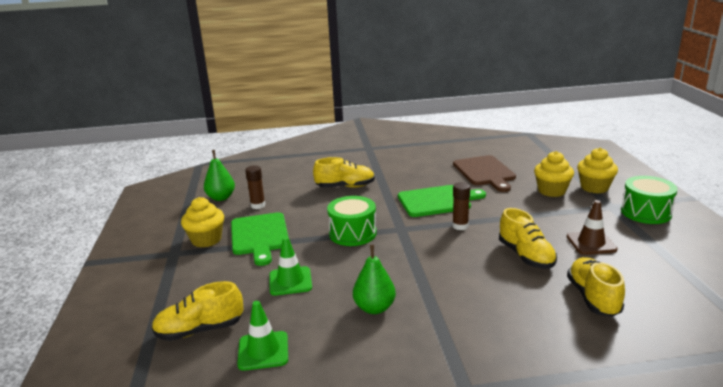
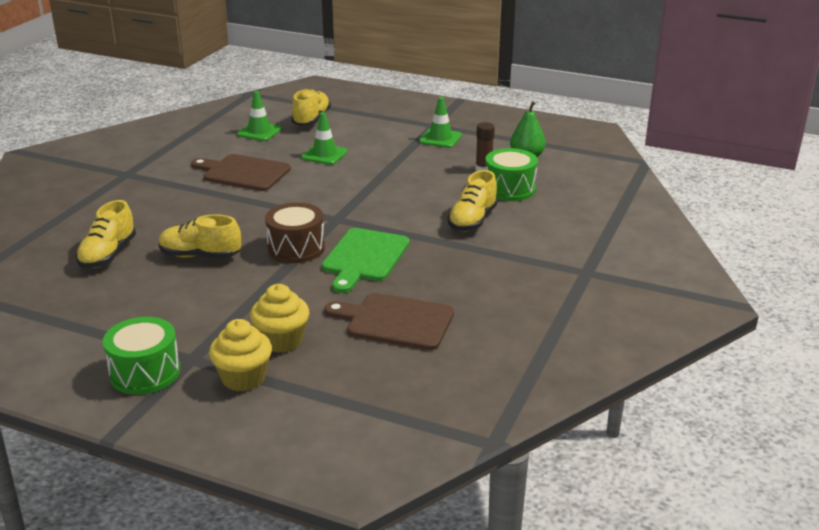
camera: 120 degrees right, 5 degrees up
(206, 240) = (440, 138): yellow cupcake -> green traffic cone
(259, 236) = (416, 158): green cutting board -> none
(353, 233) = (361, 195): green drum -> green drum (509, 189)
(374, 308) = (243, 173): green pear -> brown cutting board
(460, 226) = (296, 248): brown glue stick -> brown drum
(591, 243) = (161, 299): brown traffic cone -> none
(593, 298) = (108, 255): yellow shoe -> yellow shoe turned 75 degrees clockwise

